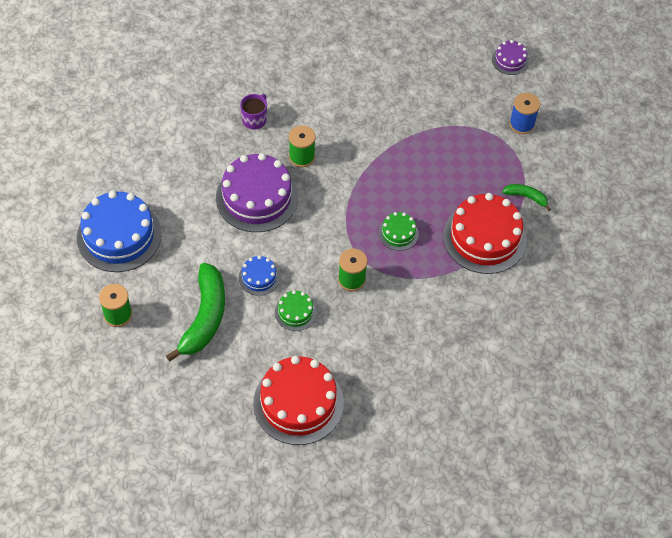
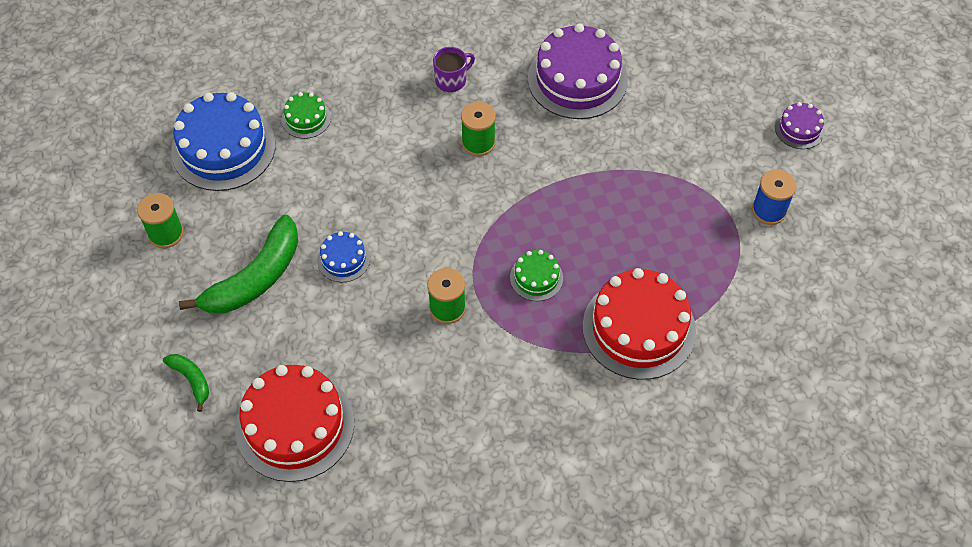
camera: 30 degrees right, 0 degrees up
(257, 197) = (399, 168): purple cake -> purple cake (577, 79)
(295, 312) = (359, 318): green cake -> green cake (306, 118)
(526, 197) = (721, 301): green banana -> green banana (191, 380)

